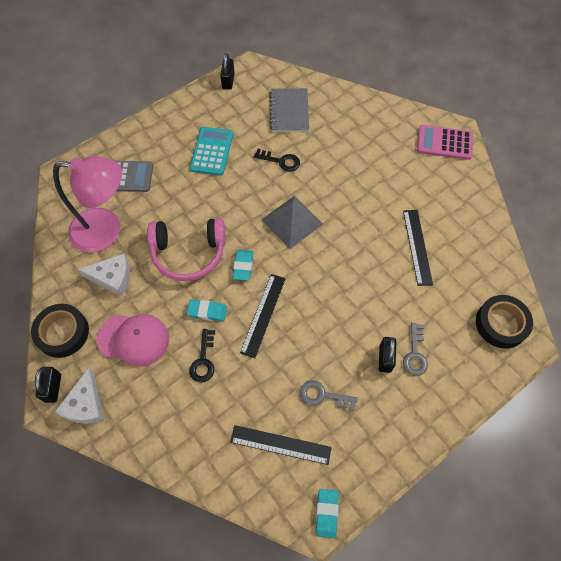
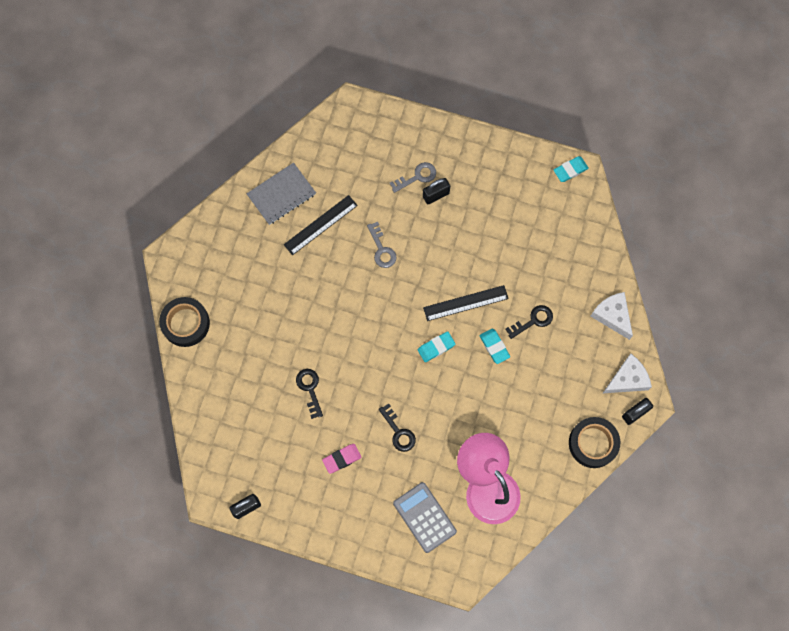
camera: 125 degrees left, 10 degrees up
(112, 278) = (522, 444): white cheese -> white cheese (612, 316)
(133, 339) = (556, 385): pink cap -> none
(189, 253) = (456, 400): pink headphones -> none
(199, 198) = (398, 432): none -> black key
(212, 151) = (342, 459): turquoise calculator -> pink eraser
(280, 445) = (550, 226): black ruler -> none
(289, 111) = (246, 421): grey notebook -> grey notebook (281, 195)
(292, 221) = (366, 337): grey pyramid -> none
(323, 395) = (495, 220): grey key -> grey key (382, 249)
(444, 143) = (191, 261): pink calculator -> none
(501, 324) = (348, 131): black tape -> black tape (185, 323)

